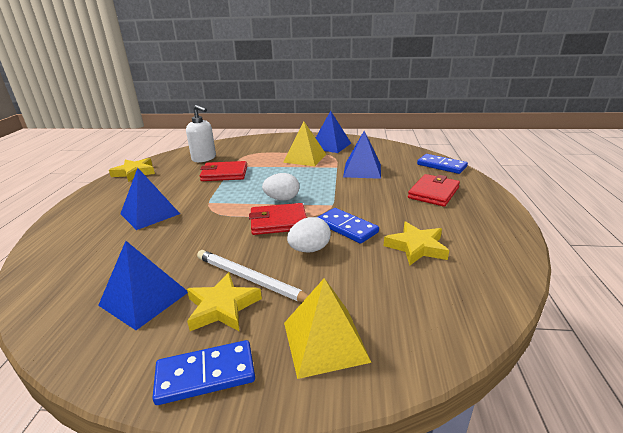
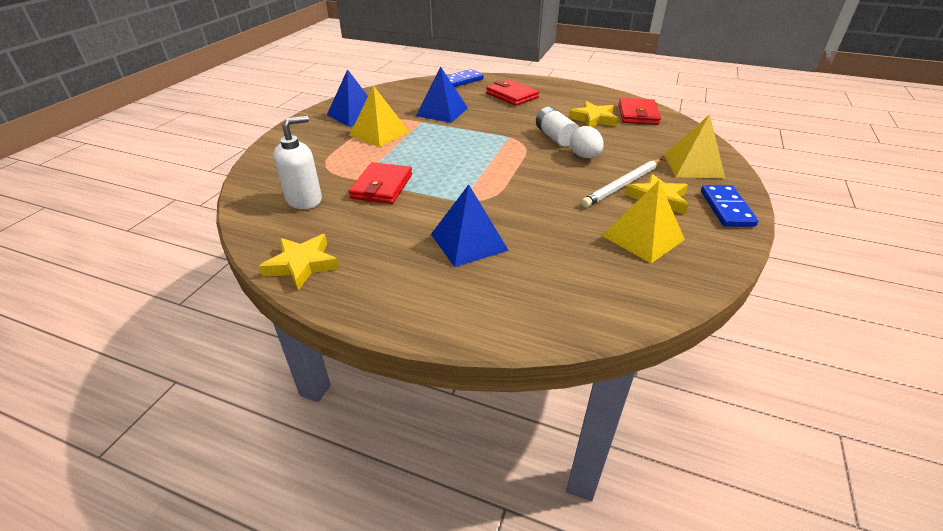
camera: 75 degrees left, 10 degrees up
(144, 298) = (643, 237): blue pyramid -> yellow pyramid
(278, 222) = (531, 164): red wallet -> red wallet (638, 114)
(282, 199) = (482, 158): white egg -> none
(346, 227) = (555, 137): blue domino -> white battery

